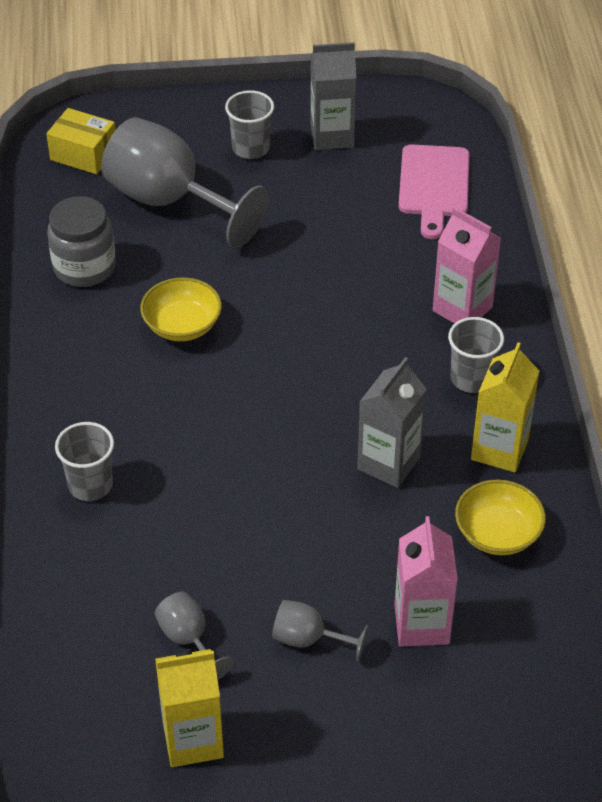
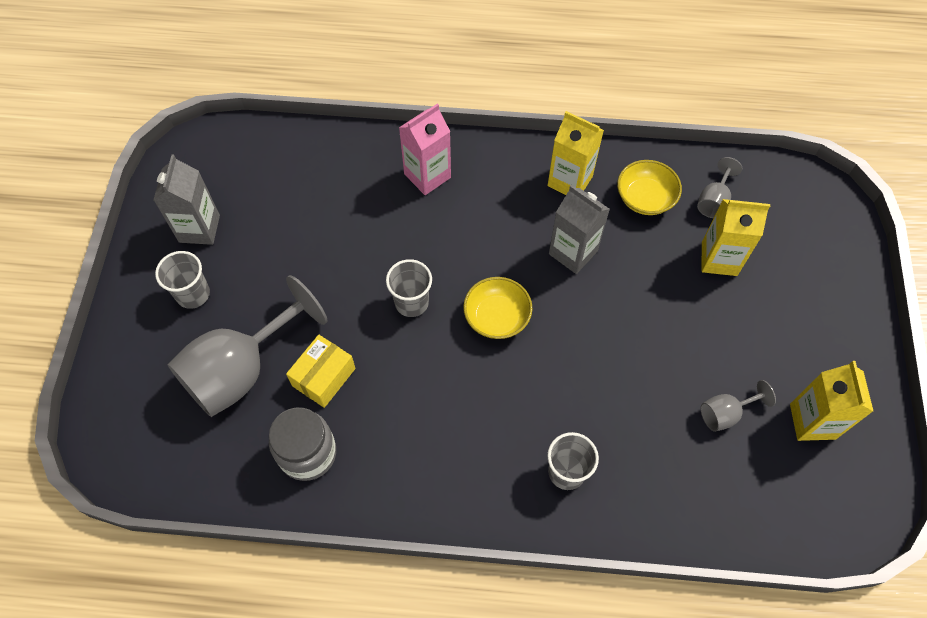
camera: 80 degrees left, 15 degrees up
(83, 154) = (150, 439): yellow box -> yellow box (324, 377)
(182, 325) = (400, 378): yellow bowl -> yellow bowl (497, 317)
(308, 639) = (728, 332): grey goblet -> grey goblet (713, 201)
(421, 624) = (719, 259): pink carton -> yellow carton
(434, 185) = (285, 167): pink cutting board -> none
(471, 378) = (499, 184): grey cup -> grey cup (411, 302)

